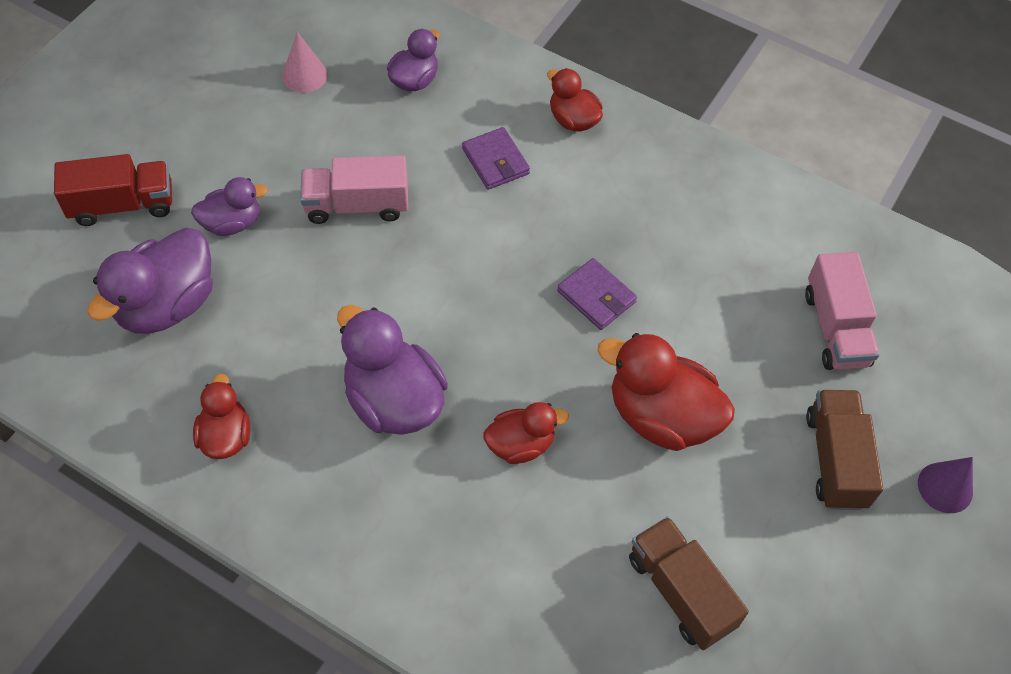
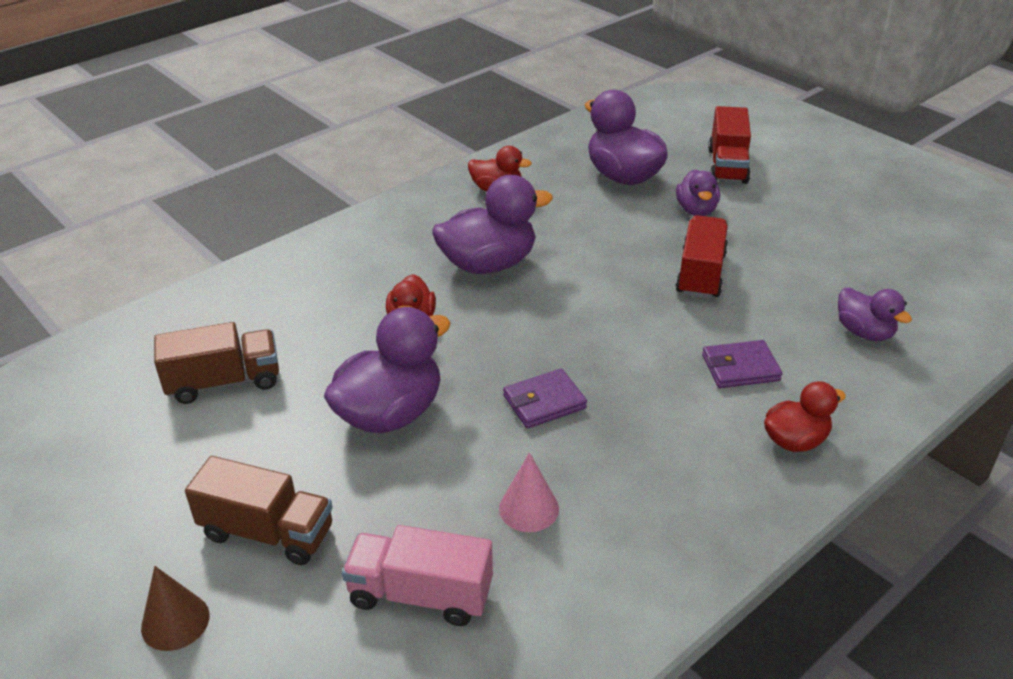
camera: 110 degrees right, 20 degrees down
(304, 75) = (873, 265): pink cone -> pink cone (529, 508)
(357, 205) = (701, 274): pink truck -> red truck
(661, 416) = (390, 414): red duck -> purple duck
(945, 487) = (175, 621): purple cone -> brown cone

